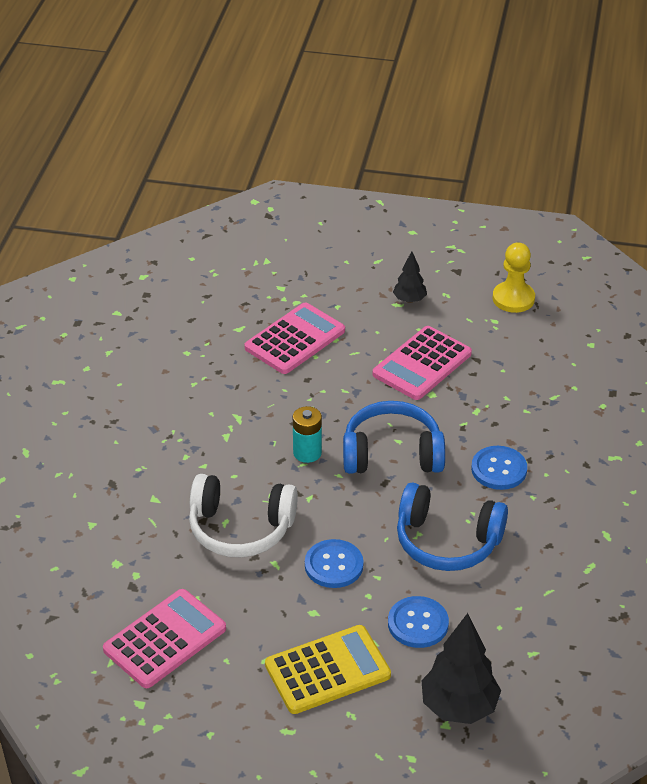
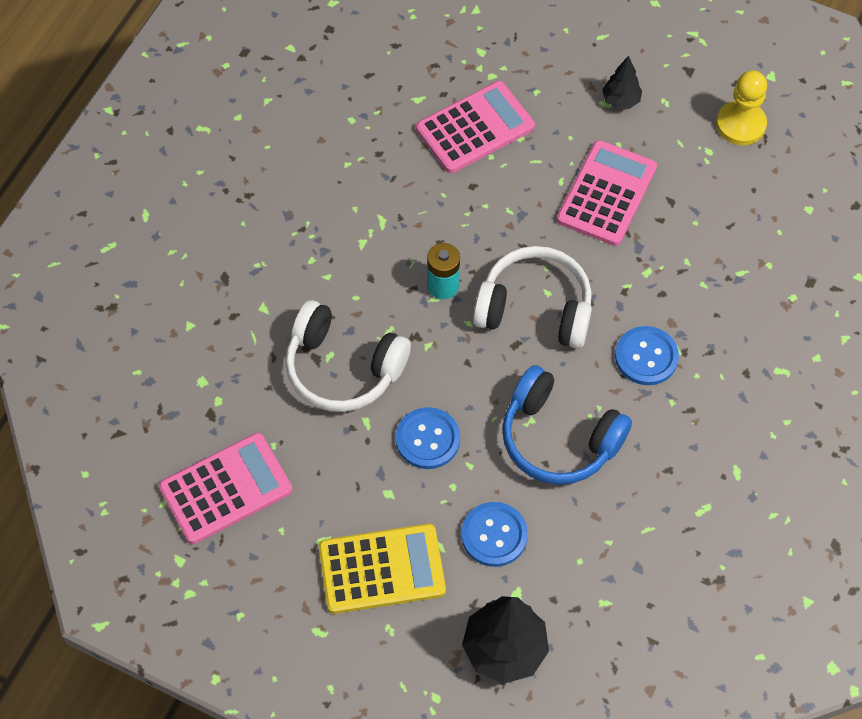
camera: 15 degrees right, 20 degrees up
(392, 454) = (535, 308): blue headphones -> white headphones
(422, 364) = (606, 194): pink calculator -> pink calculator turned 150 degrees clockwise

